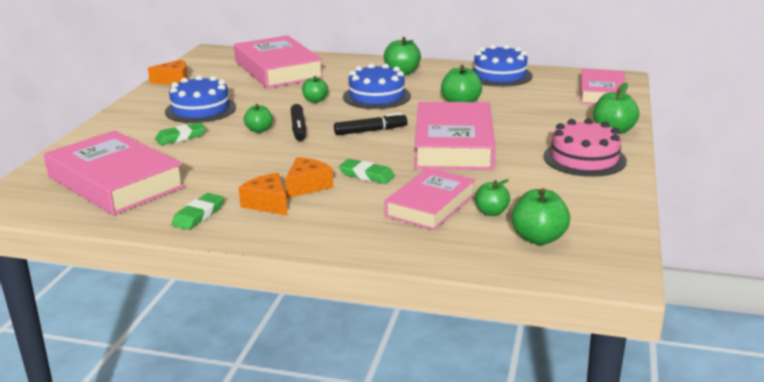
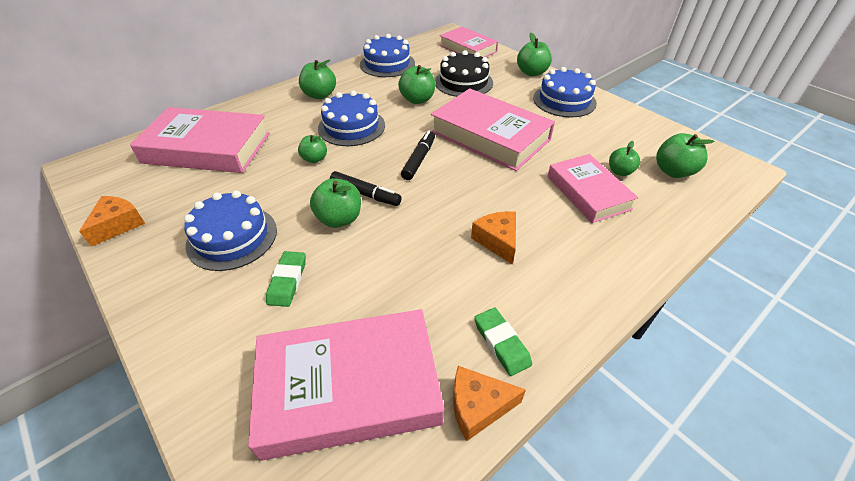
camera: 55 degrees left, 20 degrees up
(259, 130) = (339, 219): green apple -> green apple, size x1.53
(267, 203) = (514, 281): orange cheese -> orange cheese (478, 407)
(367, 175) = (505, 199): green eraser -> none
(529, 110) = (463, 82): none -> black cake
(584, 158) = (564, 100): pink cake -> blue cake

